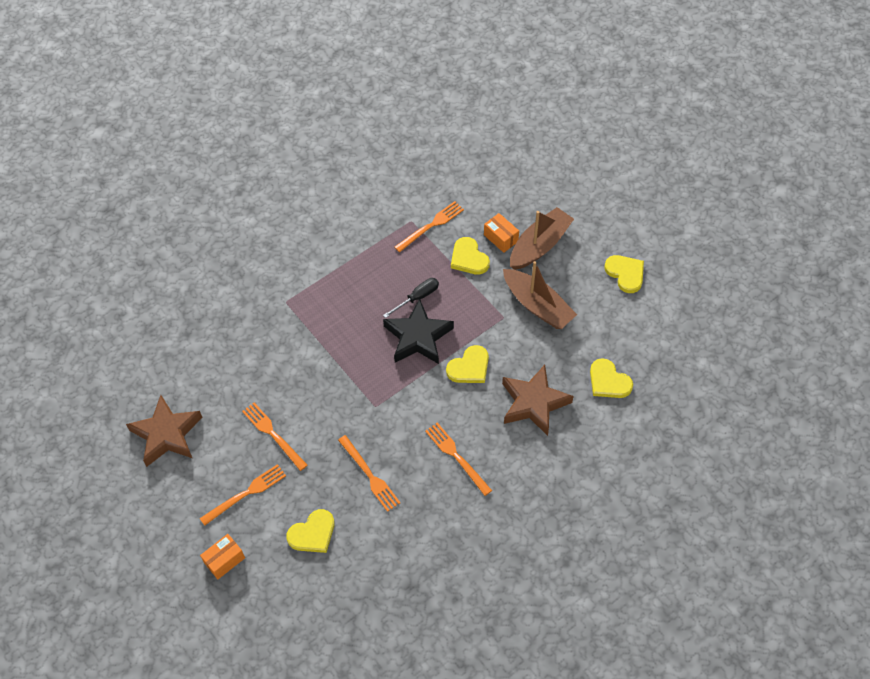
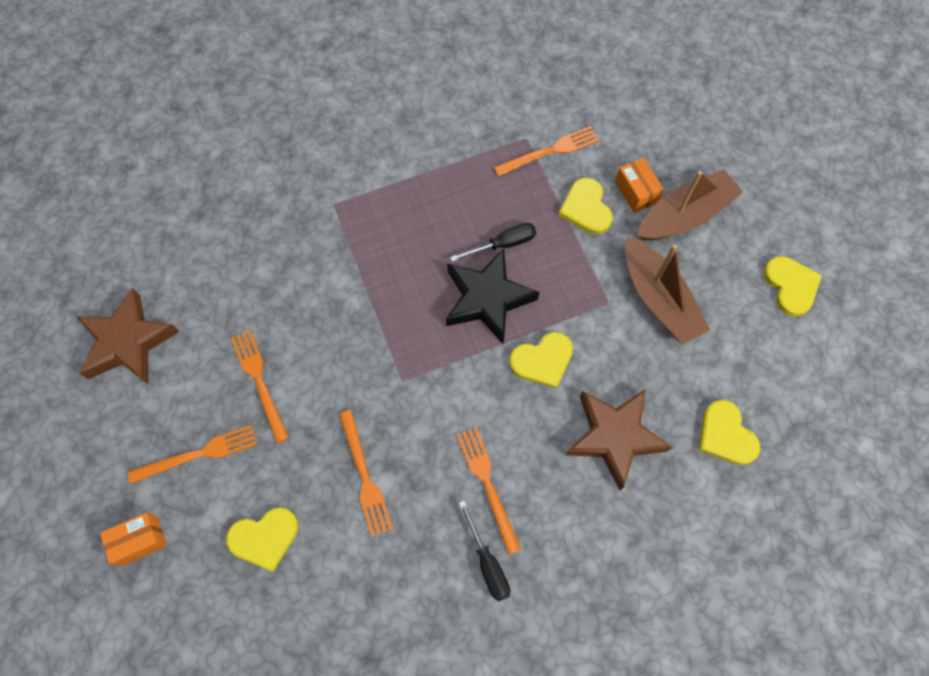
camera: 15 degrees right, 10 degrees up
(472, 505) = (487, 563): none -> black screwdriver

